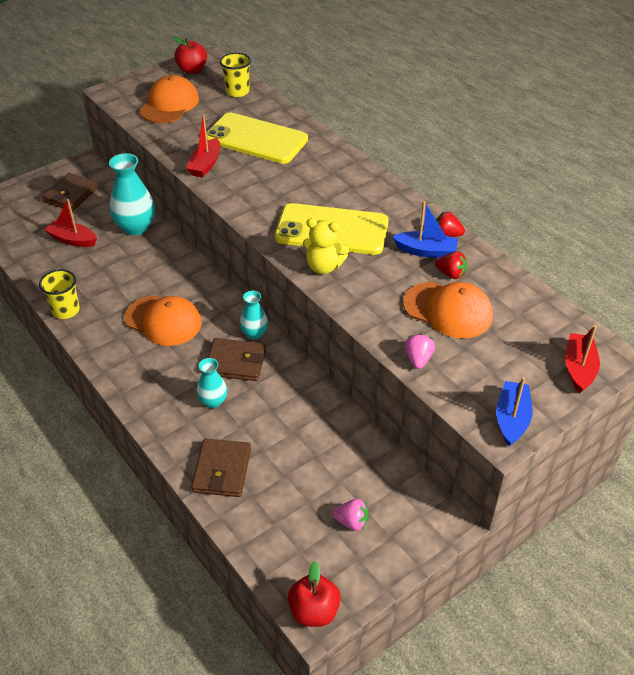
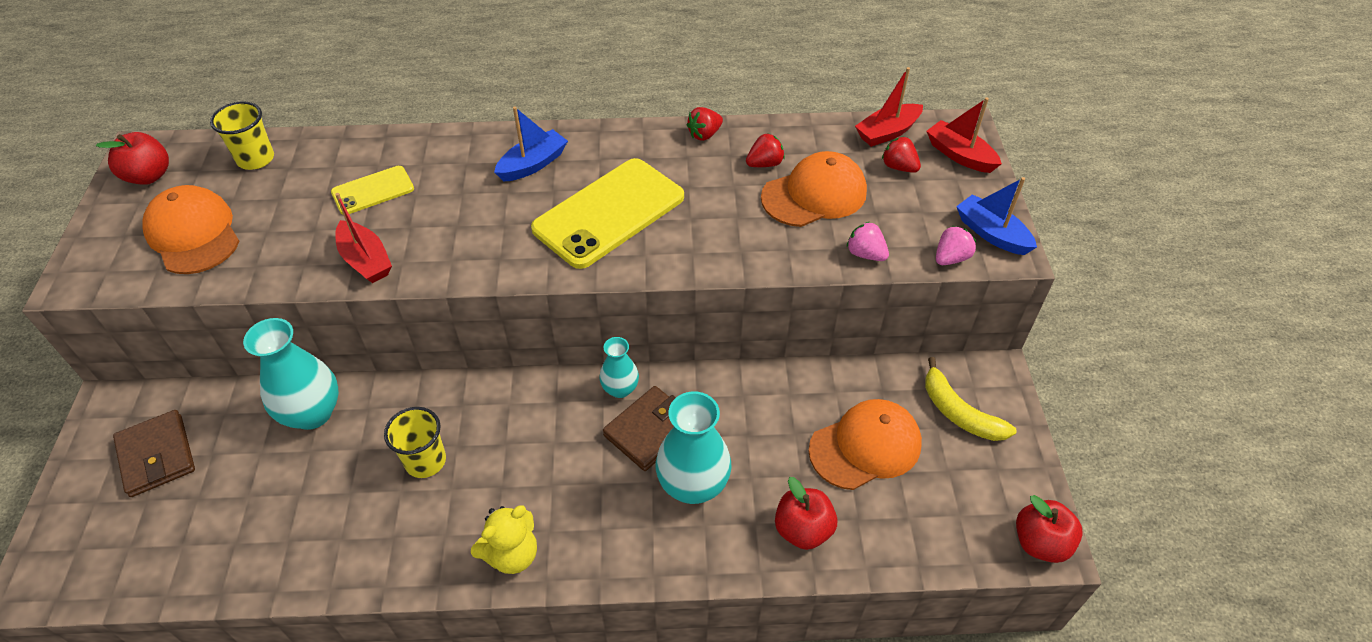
camera: 55 degrees left, 5 degrees up
(66, 310) = (390, 573): yellow cup -> yellow cup (425, 461)
(72, 240) = (255, 498): red boat -> red boat (887, 132)
(163, 321) = (516, 469): orange cap -> orange cap (865, 446)
(213, 401) = (693, 485): turquoise vase -> turquoise vase, size x1.75
(222, 470) = (803, 530): brown wallet -> red apple
(256, 139) = (373, 191): yellow phone -> yellow phone, size x0.52
(324, 267) = (663, 251): yellow teddy bear -> yellow teddy bear (512, 554)
(351, 522) = (948, 448): pink strawberry -> pink strawberry (950, 258)
(389, 515) = (959, 412): none -> yellow banana
(426, 251) = (714, 162): blue boat -> blue boat (533, 164)
(525, 340) = (899, 167): none -> red strawberry

